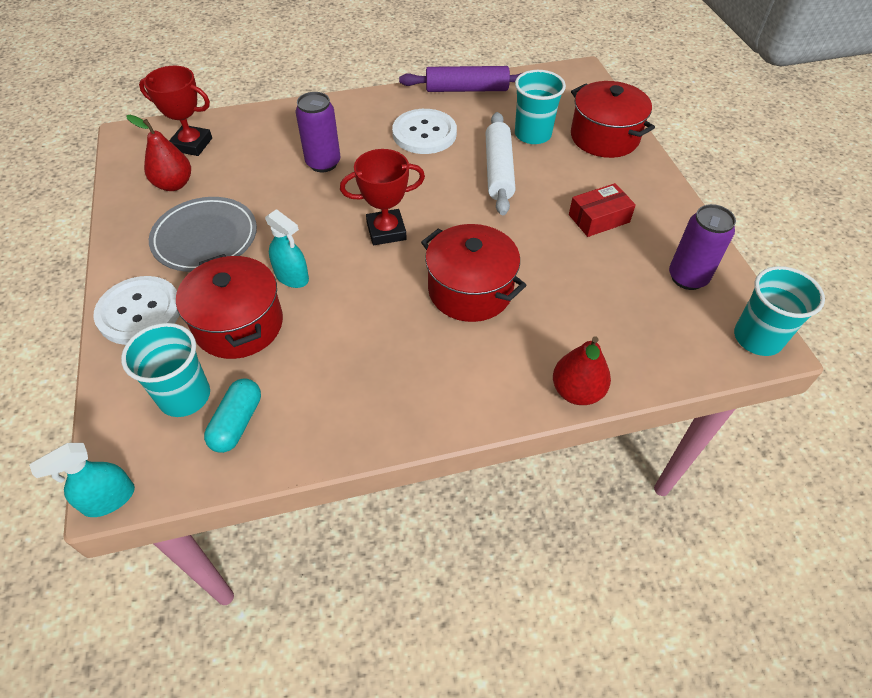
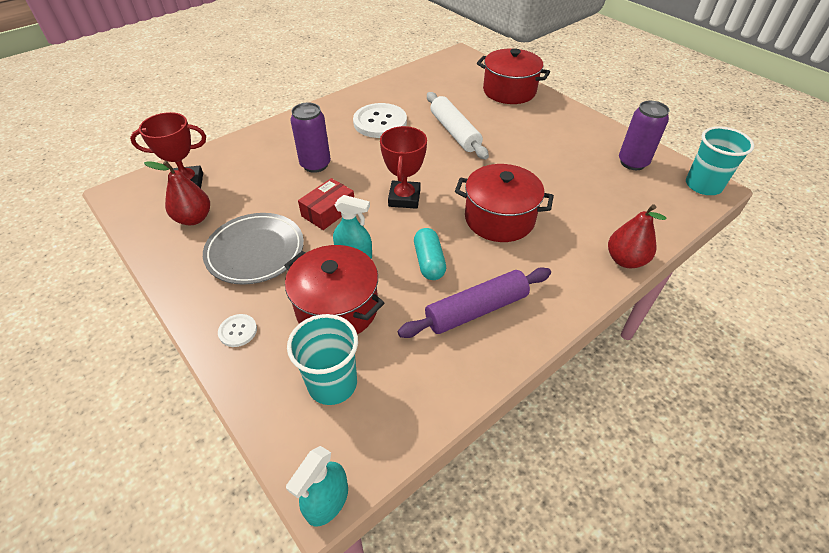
camera: 25 degrees left, 5 degrees down
(139, 312) = (238, 331): white button -> white button, size x0.47
(237, 423) = (395, 385): turquoise capsule -> turquoise capsule (429, 262)
(386, 231) = (404, 198): red trophy -> red trophy turned 45 degrees counterclockwise
(466, 89) = (388, 85): purple rolling pin -> purple rolling pin (476, 310)
(532, 134) = (459, 102): turquoise cup -> none
(599, 218) = (547, 143): red box -> red box (328, 211)

